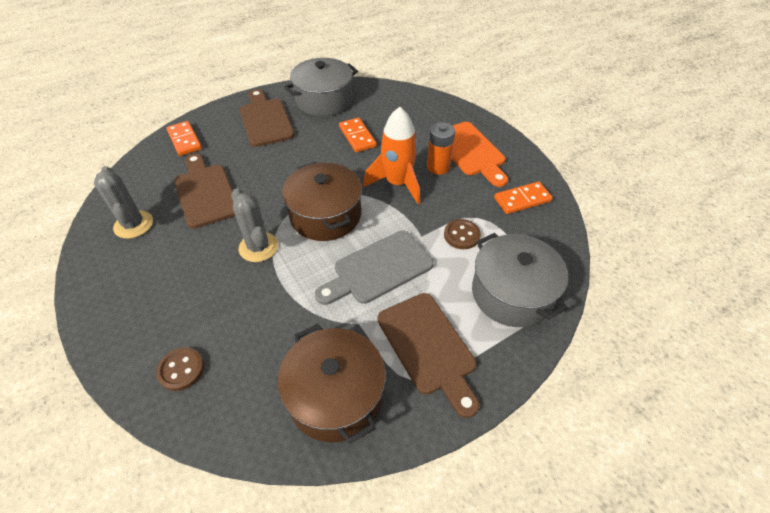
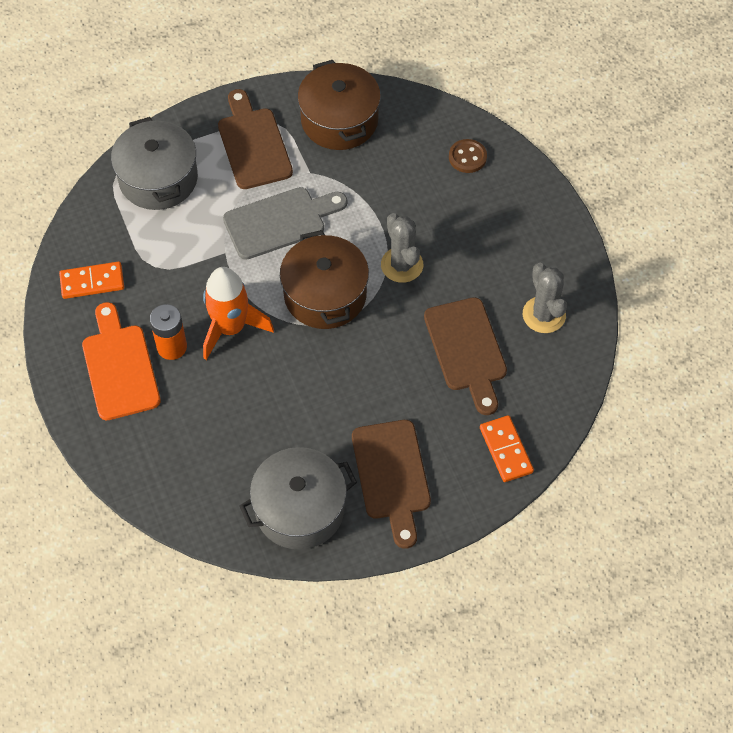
camera: 170 degrees left, 10 degrees up
(357, 137) = (263, 419): orange domino -> none
(461, 235) = (181, 247): brown button -> none

